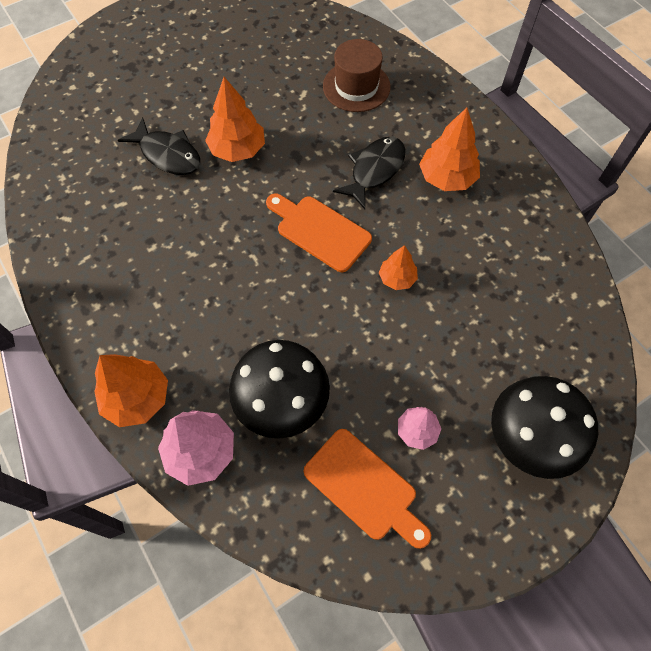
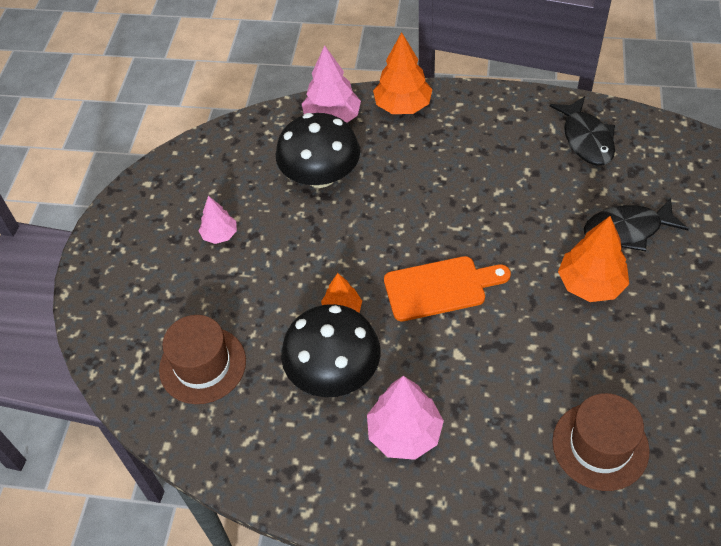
camera: 135 degrees right, 10 degrees down
(364, 487) = (220, 183): orange cutting board -> none
(374, 170) = (469, 377): black fish -> black fish (586, 139)
(447, 178) = (405, 433): orange tree -> pink tree
(530, 333) = (202, 365): none -> brown hat
(530, 437) = (141, 296): black mushroom -> black mushroom (333, 372)

